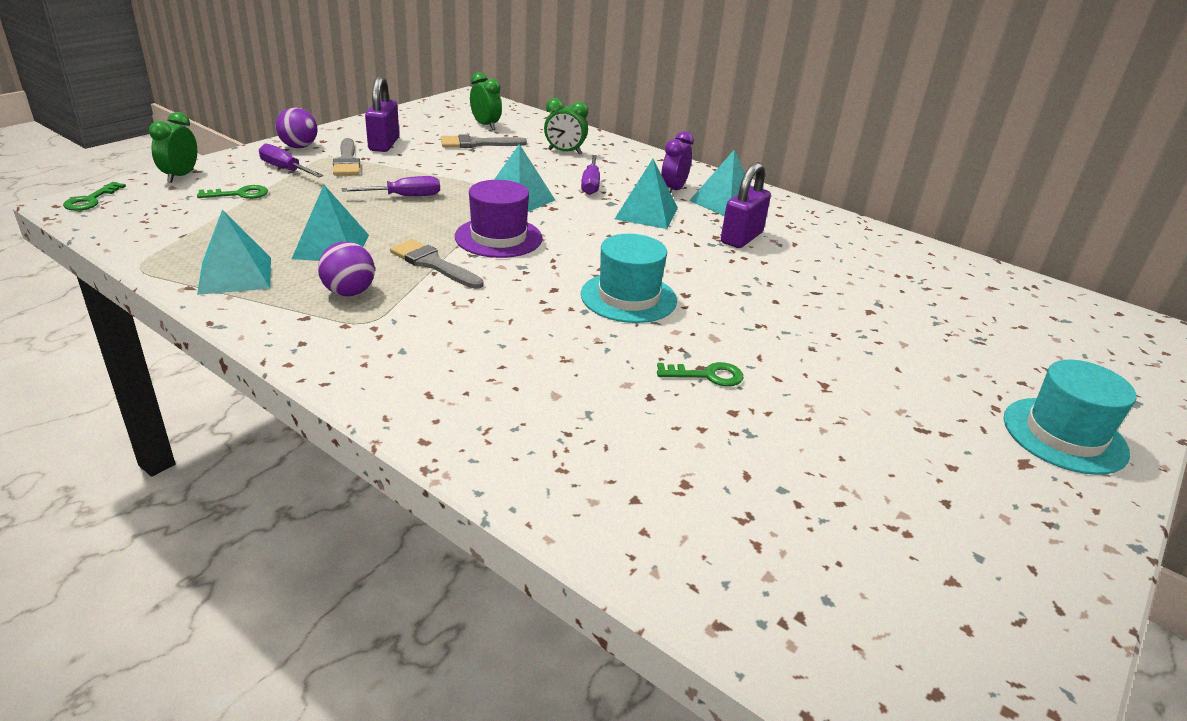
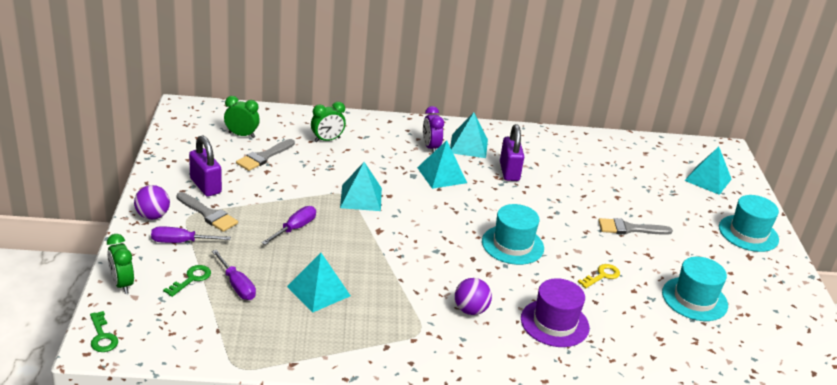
camera: 40 degrees left, 0 degrees up
(235, 275) = (302, 341): turquoise pyramid -> turquoise pyramid (708, 179)
(349, 292) = (381, 318): purple ball -> purple ball (470, 310)
(432, 264) = (391, 274): grey brush -> grey brush (629, 229)
(498, 237) = (395, 235): purple hat -> purple hat (554, 323)
(590, 184) = (382, 164): purple screwdriver -> purple screwdriver (236, 285)
(707, 375) = (602, 276): green key -> yellow key
(827, 467) = (694, 299): none -> turquoise hat

